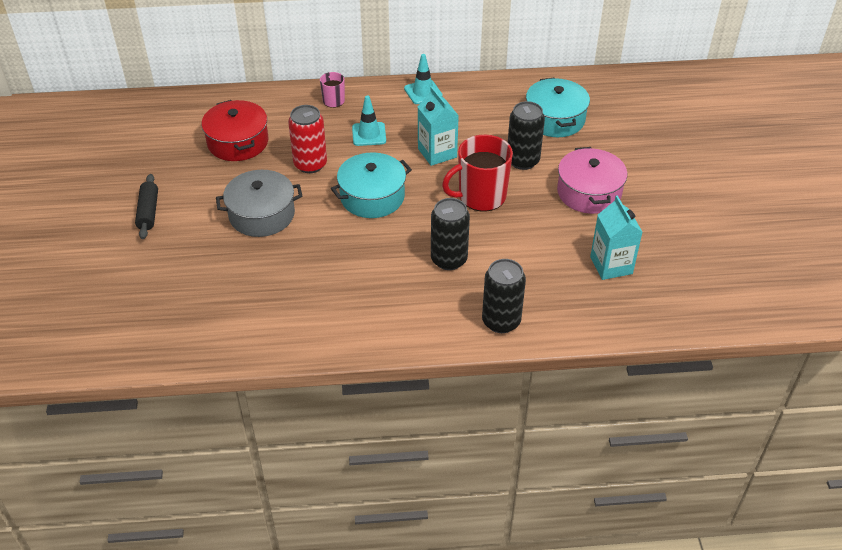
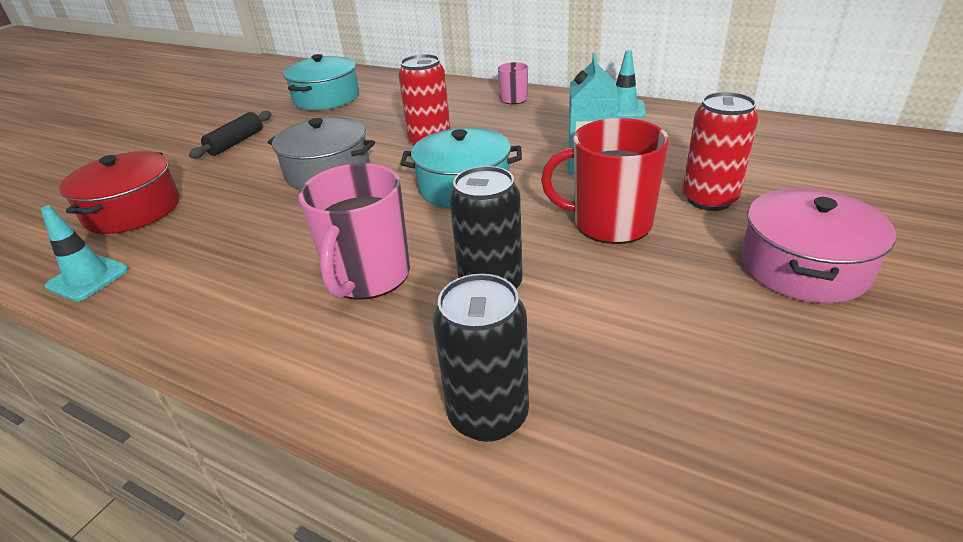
camera: 35 degrees right, 10 degrees down
(238, 142) = (383, 111): red pot -> red pot (133, 210)
(369, 134) = (522, 131): turquoise traffic cone -> turquoise traffic cone (88, 278)
(377, 279) = (368, 276): none -> pink mug
(523, 161) = (709, 199): black can -> red can
(555, 119) = (795, 166): turquoise pot -> turquoise pot (326, 98)
(611, 265) = (787, 400): turquoise carton -> none

